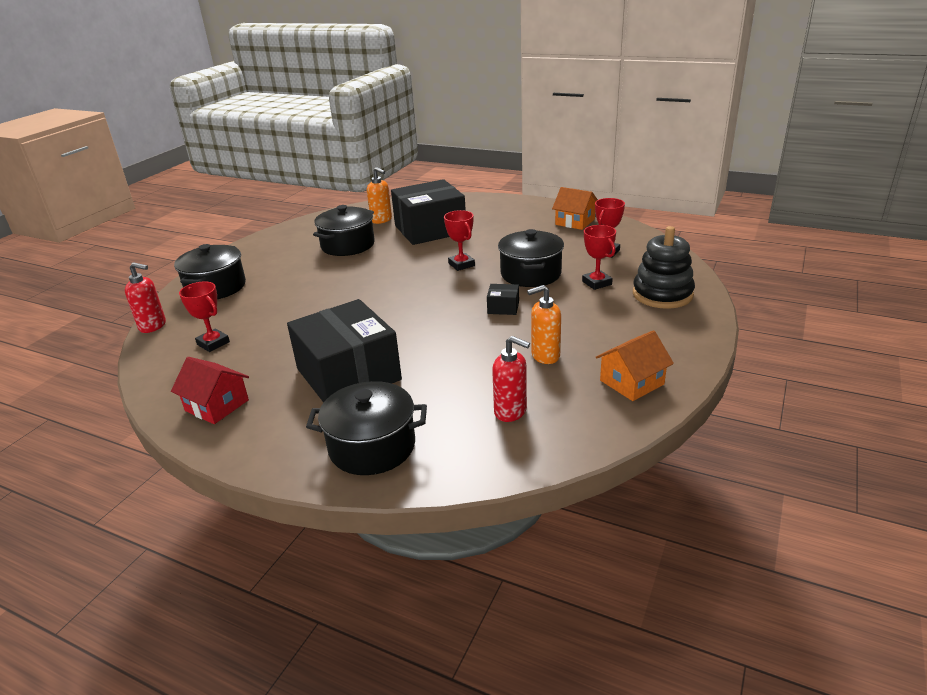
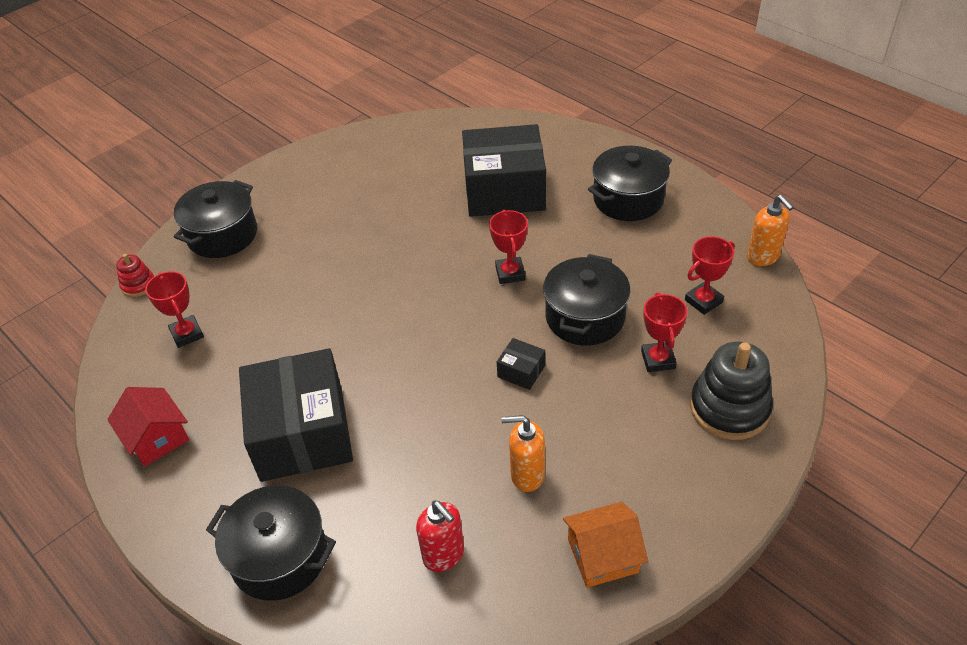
camera: 20 degrees right, 15 degrees up
(153, 326) = (138, 285): red soap dispenser -> red stacking toy
(348, 245) = (394, 196): black pot -> black pot (628, 199)
(381, 220) = (454, 154): orange soap dispenser -> orange soap dispenser (763, 257)
(575, 222) = (695, 225): orange house -> none

